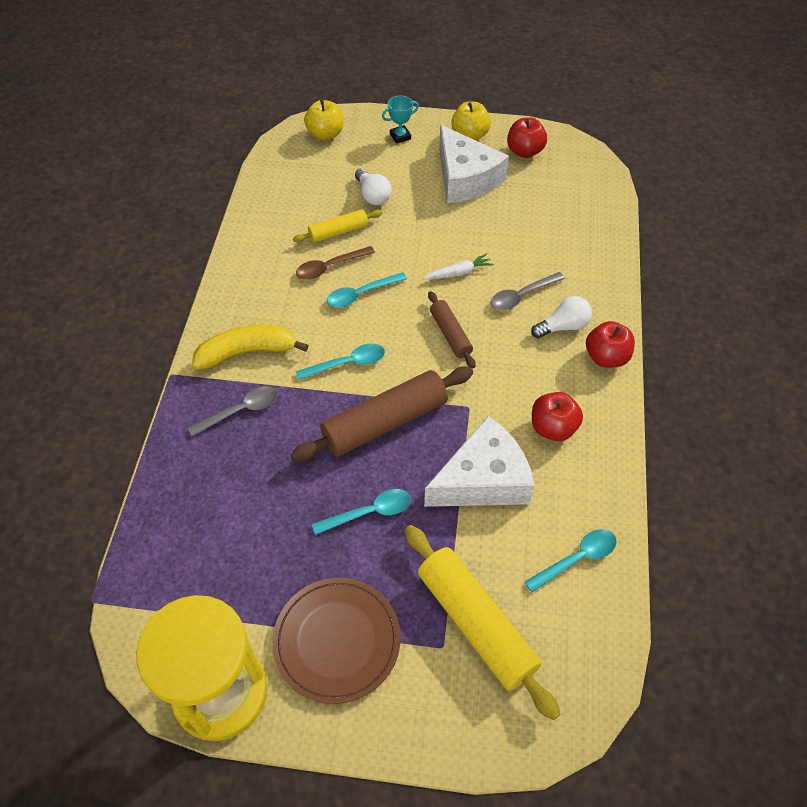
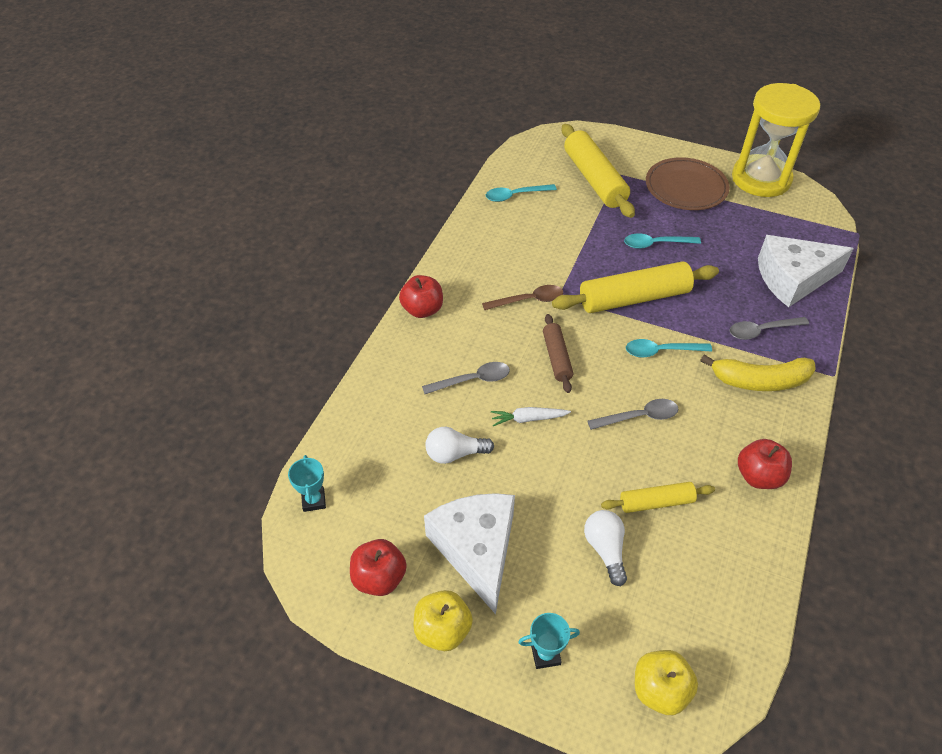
camera: 165 degrees left, 5 degrees down
(329, 267) = (670, 456): brown spoon -> brown spoon (529, 300)
(361, 294) = (639, 417): turquoise spoon -> grey spoon
(385, 422) = (634, 298): brown rolling pin -> yellow rolling pin
(483, 479) = (564, 247): white cheese -> white cheese (793, 278)
(553, 428) = (495, 268): red apple -> red apple (758, 476)
(563, 326) = (447, 343): white light bulb -> white light bulb (455, 454)
(599, 183) = (314, 500): none -> turquoise trophy

